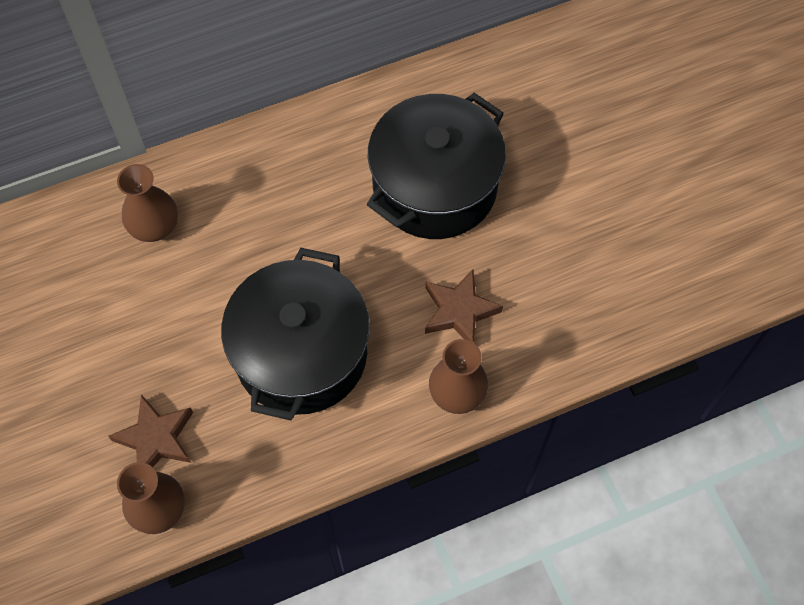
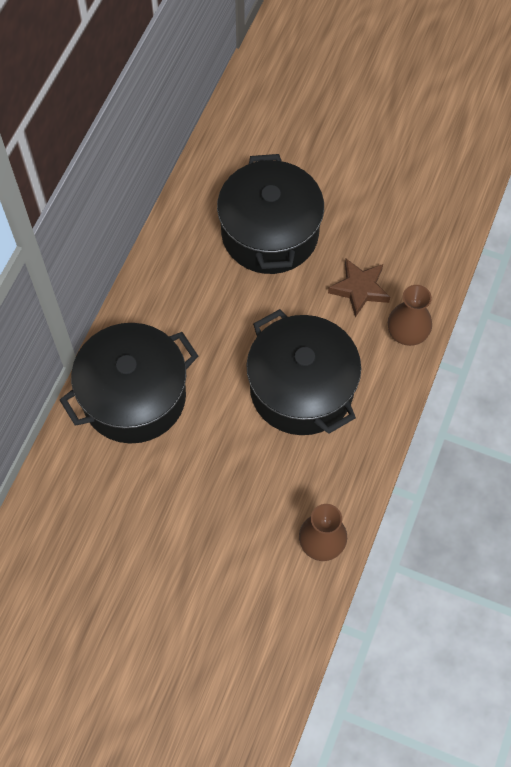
camera: 45 degrees left, 0 degrees up
(154, 226) = (134, 397): brown vase -> black pot
(156, 439) = (275, 508): brown star -> none

